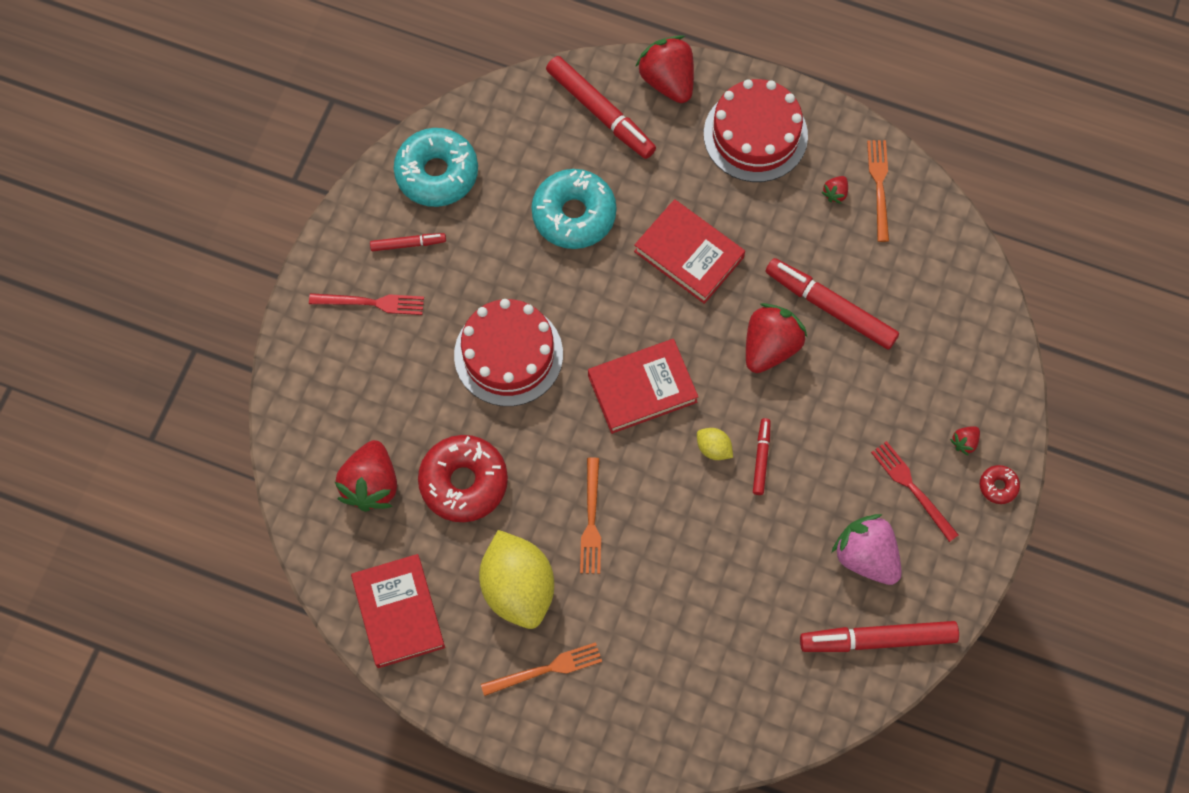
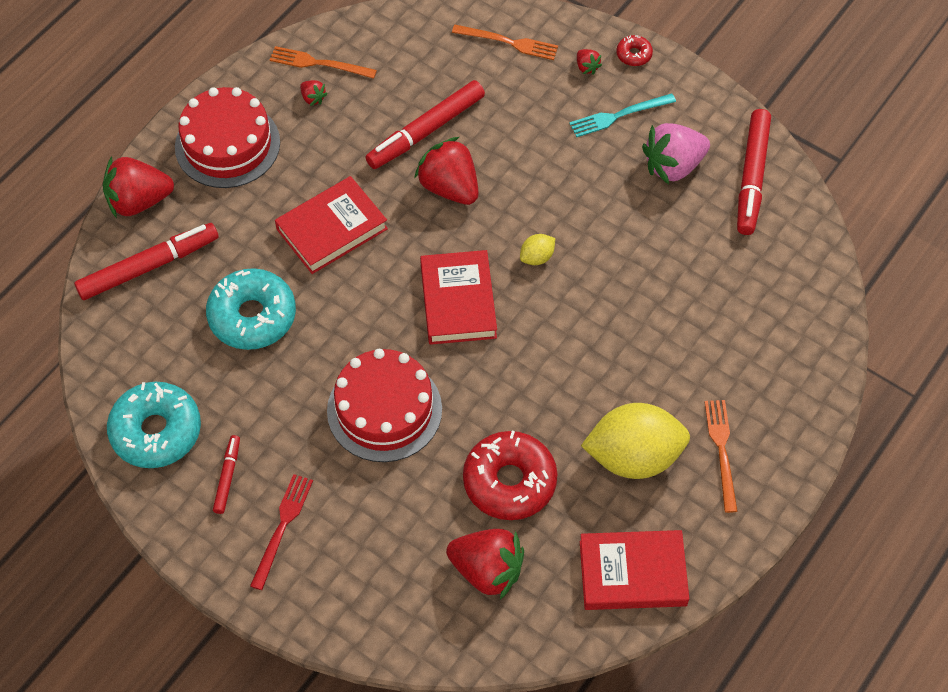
camera: 75 degrees left, 10 degrees down
(591, 520) = (580, 376): orange fork -> orange fork (509, 42)
(761, 458) = (557, 222): red marker -> none
(912, 488) = (619, 115): red fork -> turquoise fork

